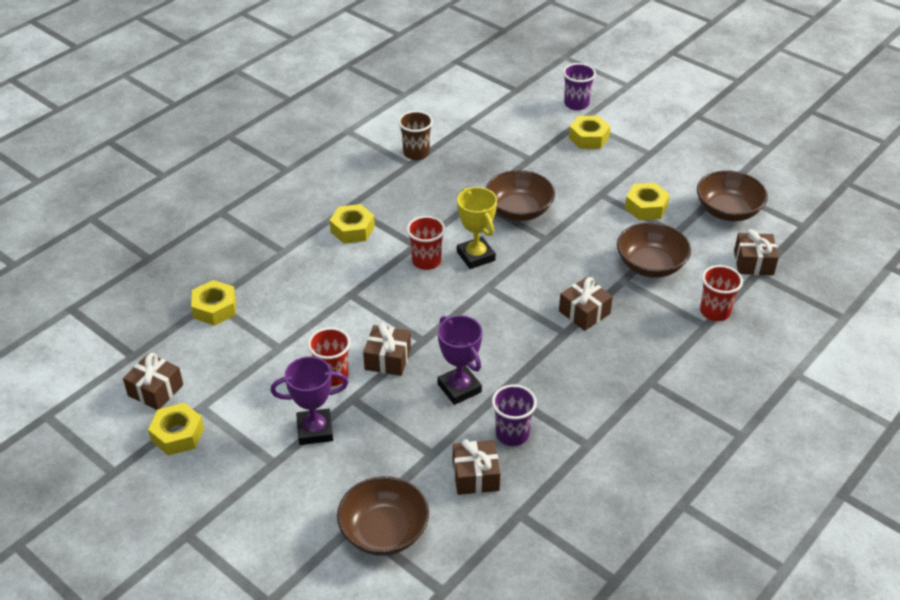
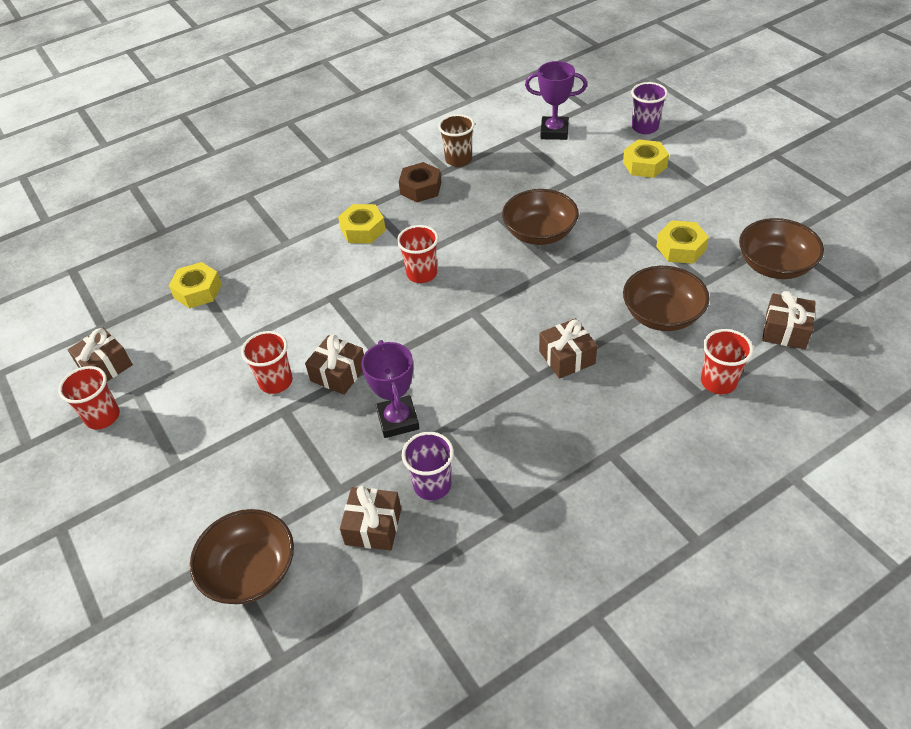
camera: 20 degrees right, 5 degrees up
(177, 434) = (103, 417): yellow nut -> red cup
(315, 430) = (233, 438): purple trophy -> purple trophy (554, 132)
(391, 184) = (420, 188): none -> brown nut
(476, 256) = (475, 276): yellow trophy -> none

